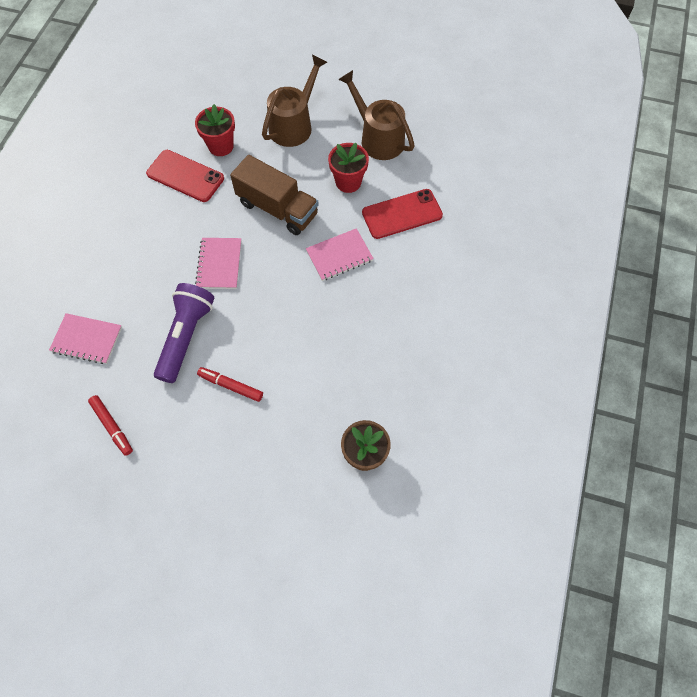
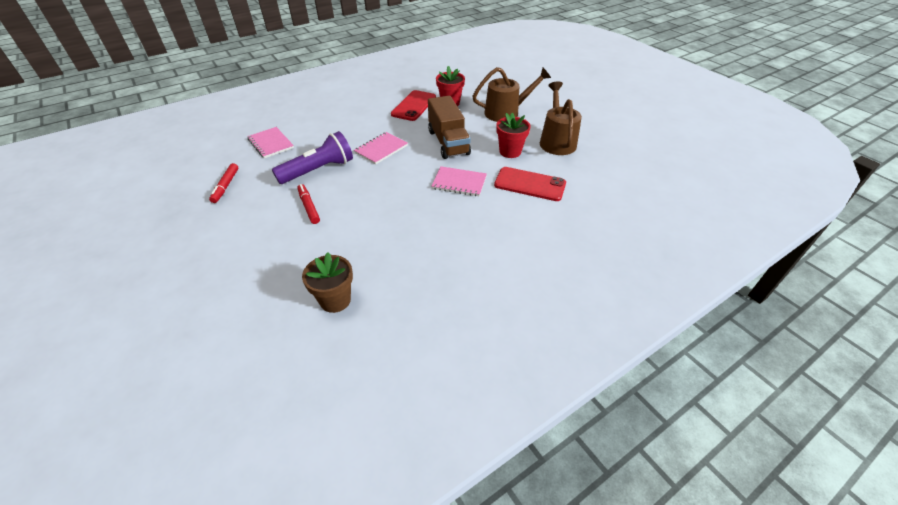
camera: 40 degrees right, 20 degrees down
(185, 176) = (414, 106): red phone -> red phone turned 45 degrees clockwise

